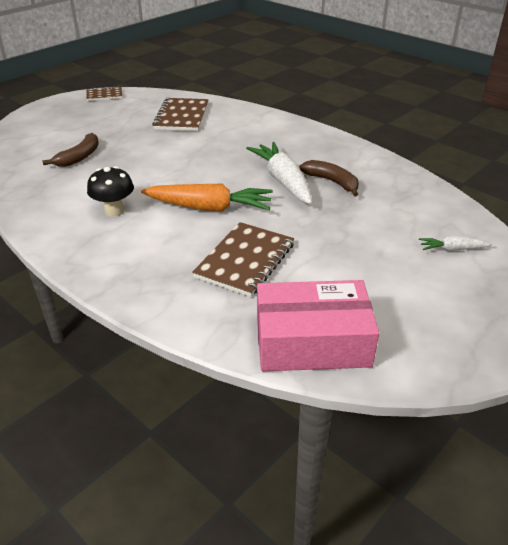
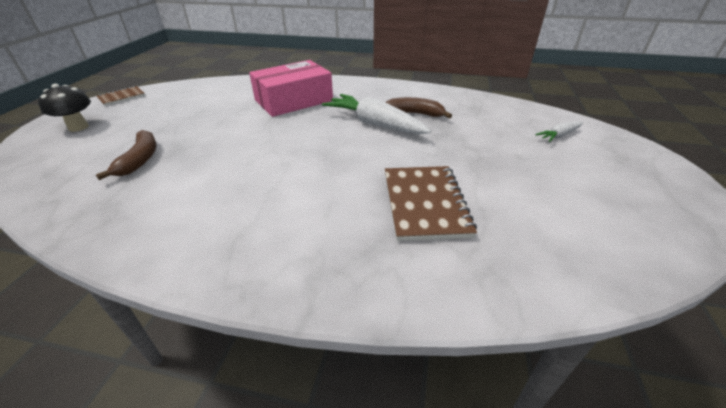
camera: 30 degrees left, 0 degrees up
(114, 211) = (234, 202): black mushroom -> black mushroom (78, 127)
(182, 116) = (225, 97): brown notebook -> none
(209, 208) = (335, 166): orange carrot -> none
(312, 341) = (577, 258): pink box -> pink box (294, 100)

